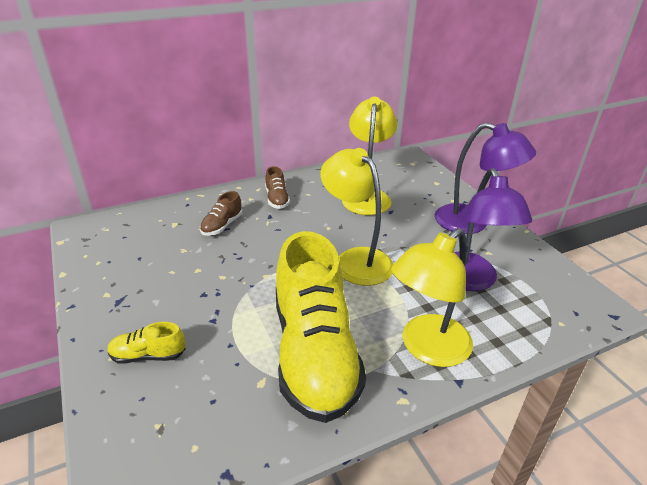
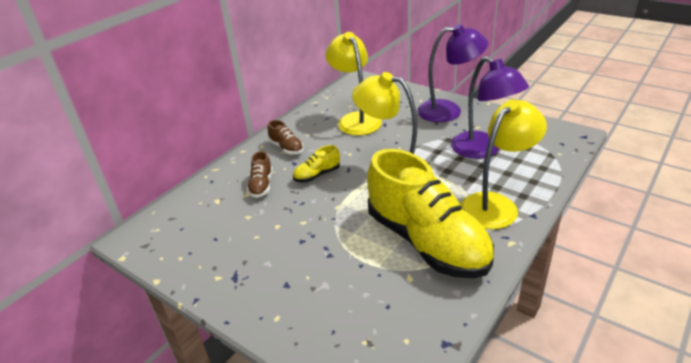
camera: 25 degrees left, 0 degrees up
(148, 355) = (305, 302): yellow shoe -> yellow shoe (317, 175)
(427, 348) = (496, 204): yellow lamp -> yellow lamp turned 150 degrees counterclockwise

